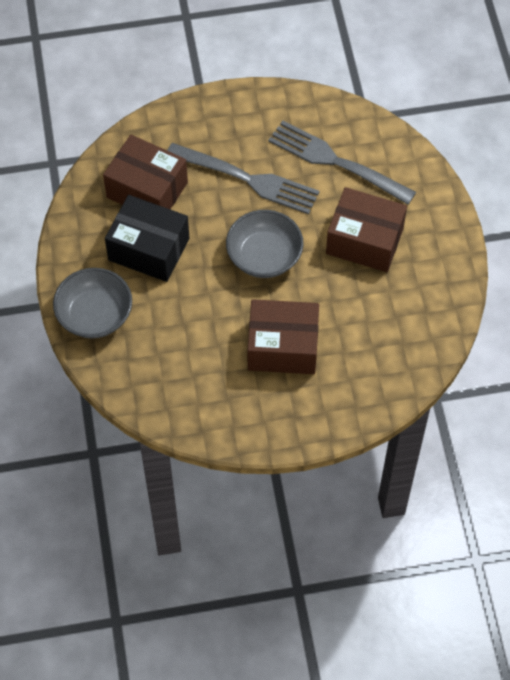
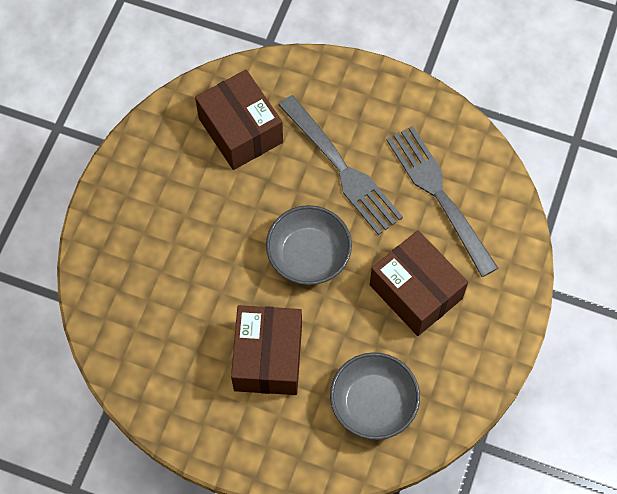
camera: 30 degrees right, 5 degrees up
(95, 315) = (115, 230): grey bowl -> grey bowl (373, 403)
(149, 249) = (205, 190): black box -> none
(282, 347) = (268, 357): brown box -> brown box turned 60 degrees clockwise

